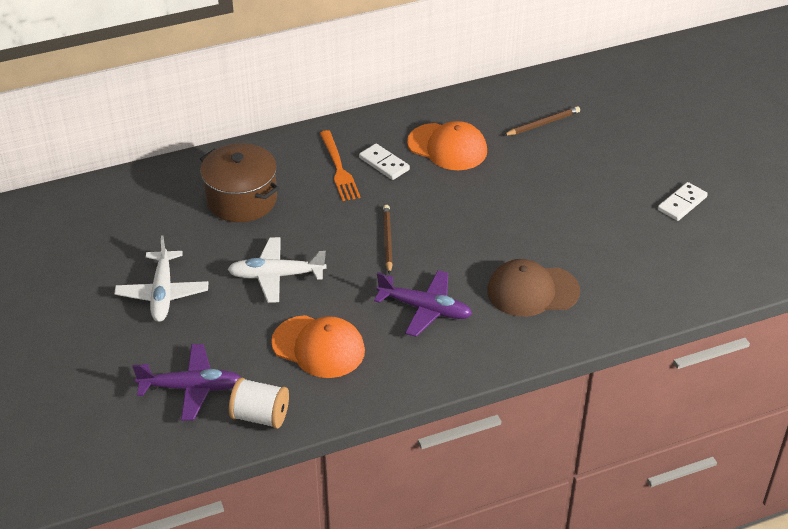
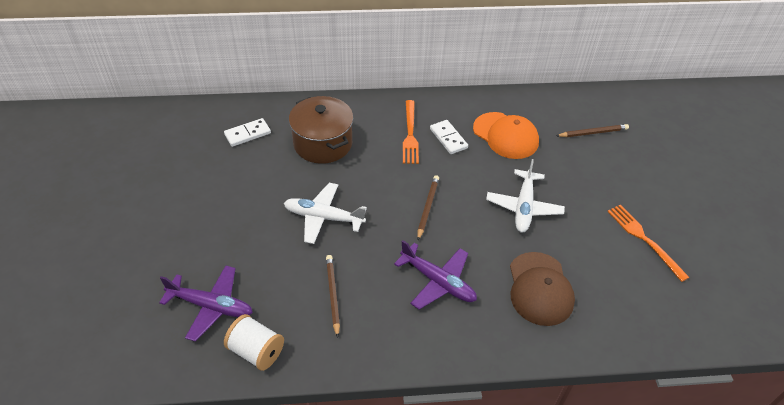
camera: 15 degrees right, 5 degrees up
(162, 293) = (226, 211): white plane -> white plane (523, 207)
(318, 347) = (333, 295): orange cap -> brown pencil
(532, 291) = (540, 289): brown cap -> brown cap turned 105 degrees counterclockwise
(625, 220) = (644, 239): none -> orange fork
(682, 203) = (701, 235): white domino -> white domino (247, 134)

